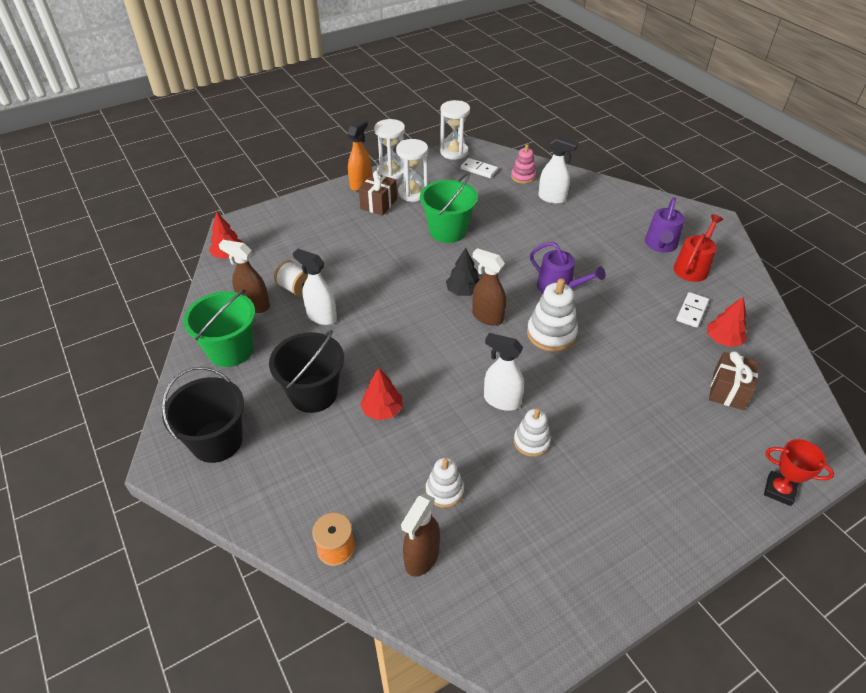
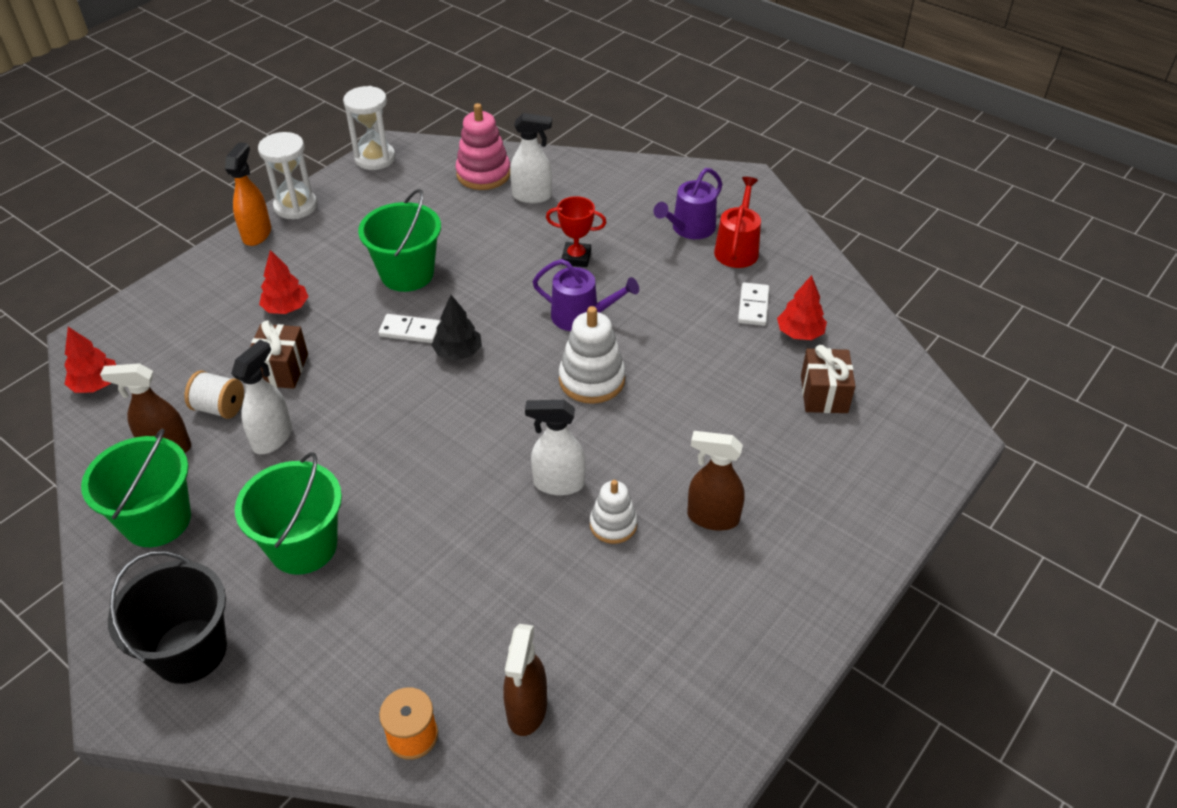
camera: 20 degrees left, 0 degrees up
(313, 393) = (303, 546): black bucket -> green bucket
(321, 316) = (273, 438): white spray bottle -> white spray bottle turned 105 degrees clockwise
(378, 204) = (294, 257): brown gift -> brown gift (281, 369)
(382, 410) = (407, 541): red tree -> red tree (286, 308)
(413, 193) = (338, 230): white hourglass -> none
(444, 491) = (526, 619): white stacking toy -> none
(479, 170) = (419, 177): white domino -> white domino (410, 331)
(487, 317) = (502, 379): brown spray bottle -> brown spray bottle (712, 517)
(523, 177) = (483, 174): pink stacking toy -> pink stacking toy, size x1.57
(660, 245) = (690, 228): purple watering can -> purple watering can turned 45 degrees clockwise
(779, 490) = (913, 496): red trophy -> red trophy (576, 258)

